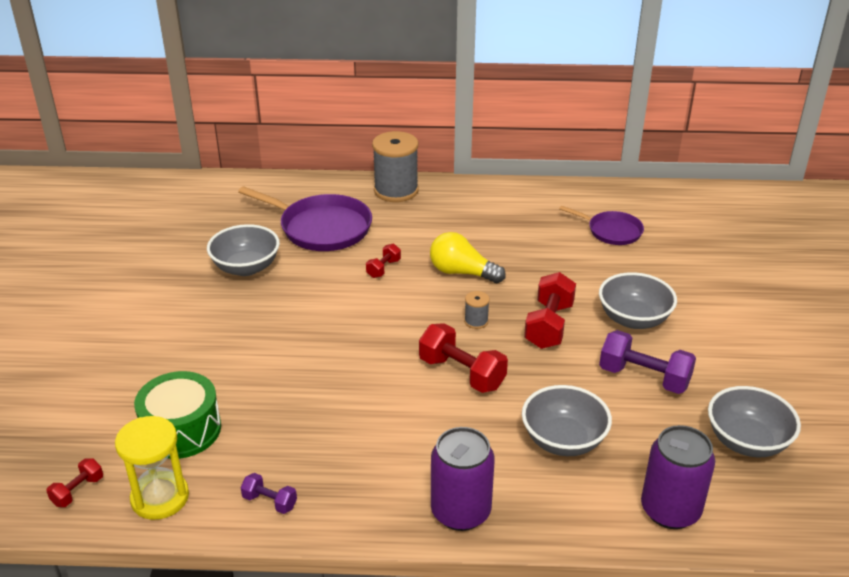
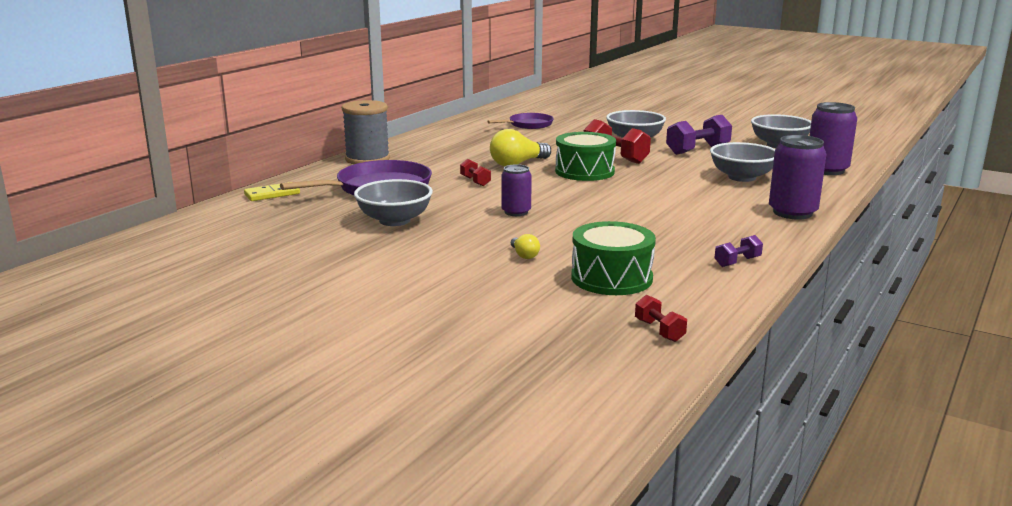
camera: 60 degrees left, 15 degrees down
(160, 498) = (699, 298): yellow hourglass -> none
(208, 363) = (524, 255): none -> yellow light bulb
(265, 188) = (272, 194): none -> yellow domino
(315, 321) = (516, 212): none -> purple can
(462, 373) = (642, 186): red dumbbell -> none
(476, 321) = (584, 171): grey spool -> green drum

